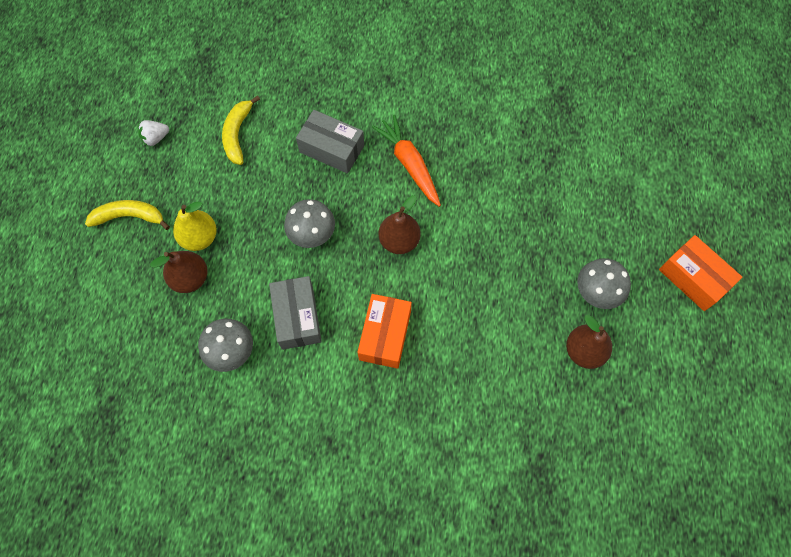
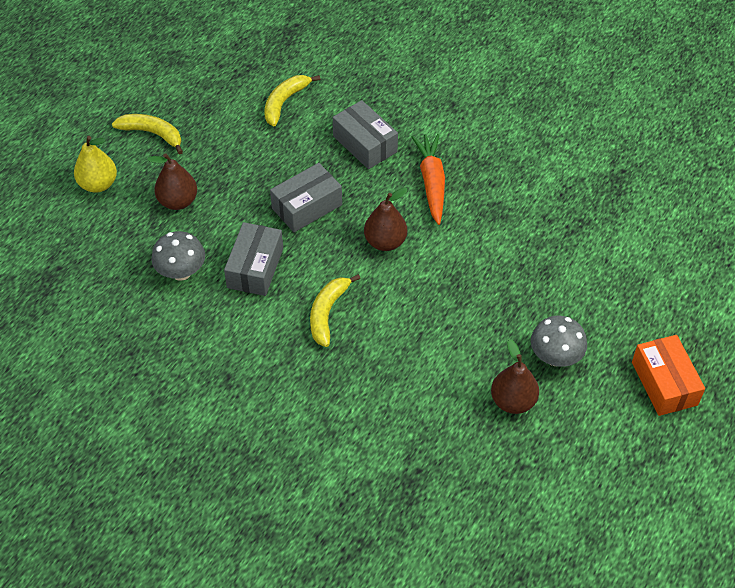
camera: 25 degrees right, 15 degrees down
(156, 138) = (210, 80): white strawberry -> none
(199, 237) = (204, 172): yellow pear -> yellow pear (98, 184)
(312, 234) = (307, 206): grey mushroom -> grey box
(385, 335) = (327, 313): orange box -> yellow banana

